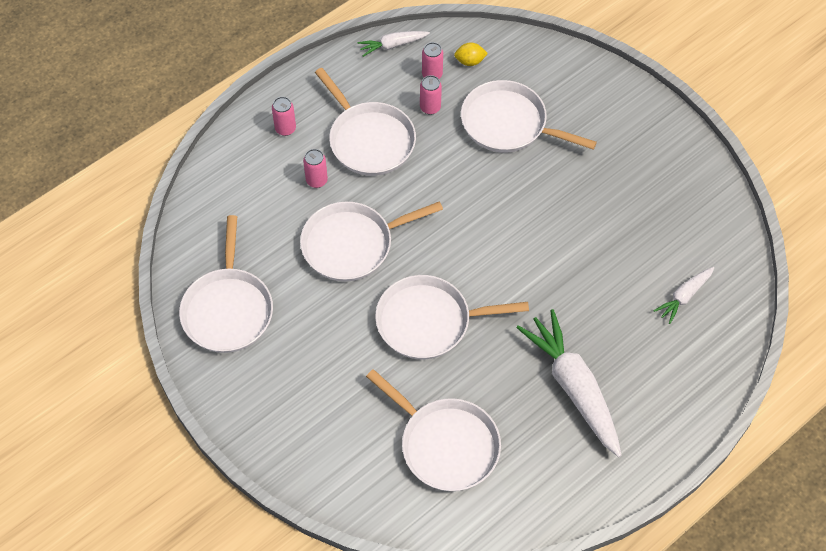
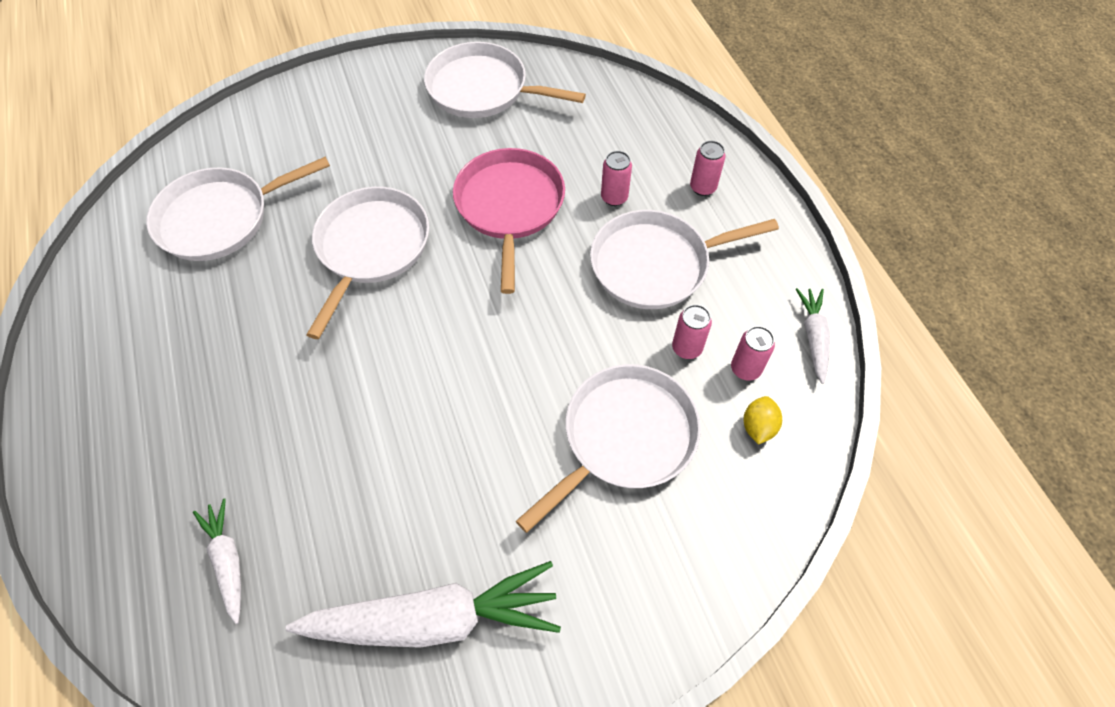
camera: 110 degrees right, 0 degrees up
(352, 245) = (509, 206): white pan -> pink pan
(573, 387) = (197, 364): white carrot -> white carrot (434, 619)

